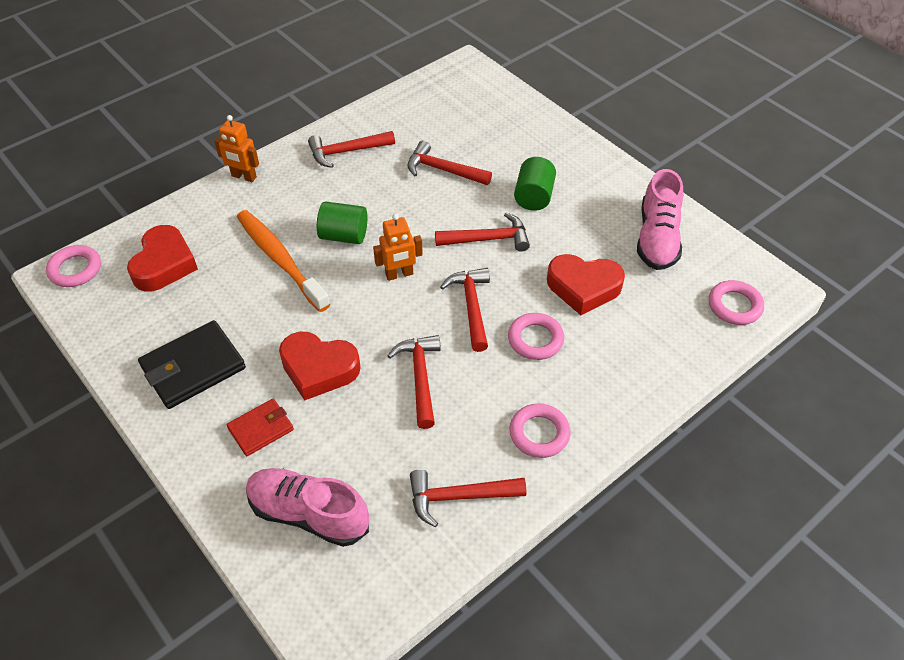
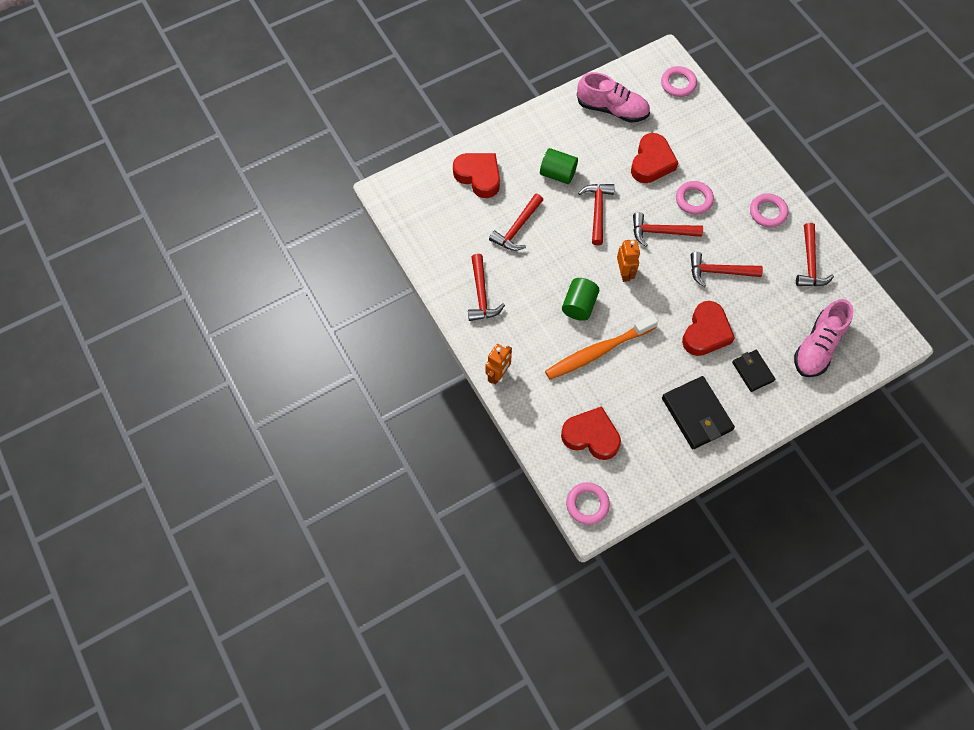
camera: 80 degrees left, 15 degrees up
(261, 429) = (752, 371): red wallet -> black wallet
(507, 130) = (478, 176): none -> red heart

